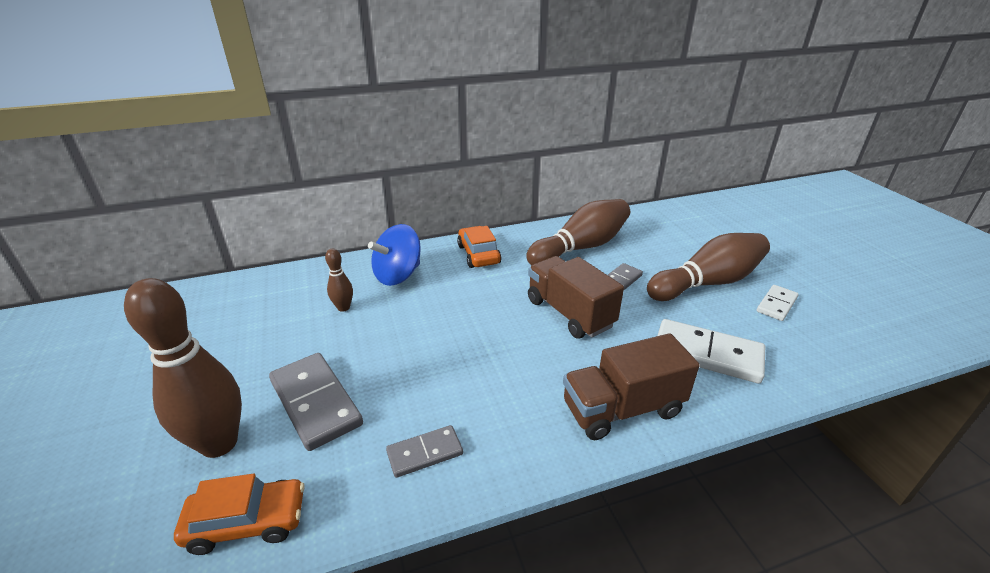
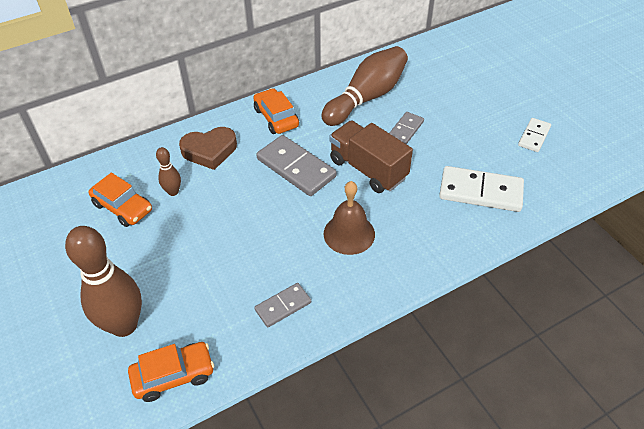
camera: 10 degrees left, 15 degrees up
(283, 315) = (123, 207): none -> orange car
(316, 402) = (185, 281): grey domino -> grey domino (296, 168)
(398, 275) = (209, 151): blue spinning top -> brown heart
(532, 378) = (349, 233): none -> brown bell
(622, 409) = (420, 248): brown truck -> none
(707, 283) = (478, 122): brown bowling pin -> none

